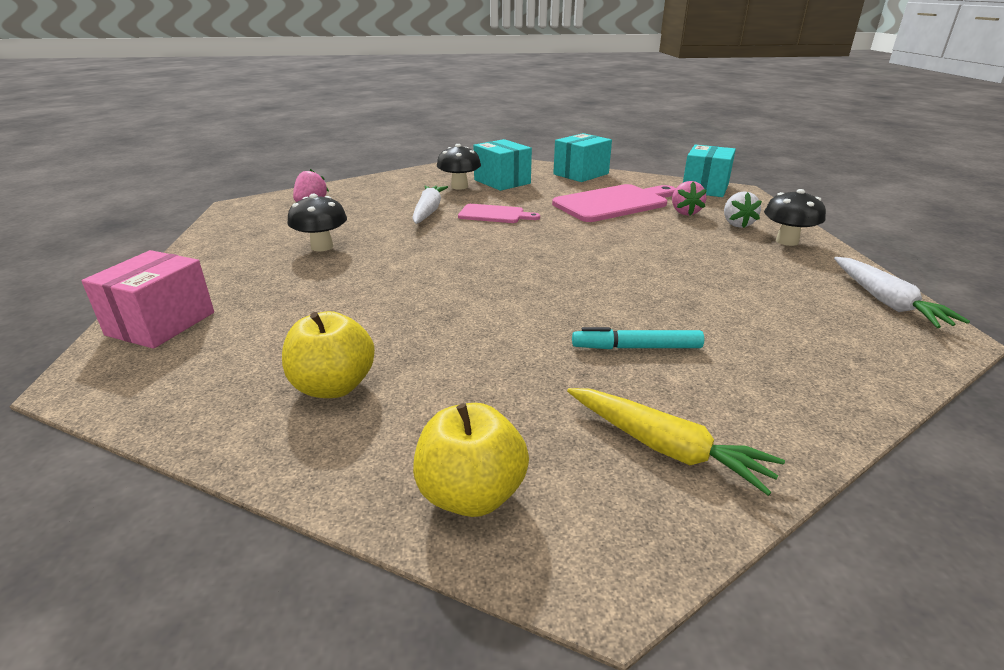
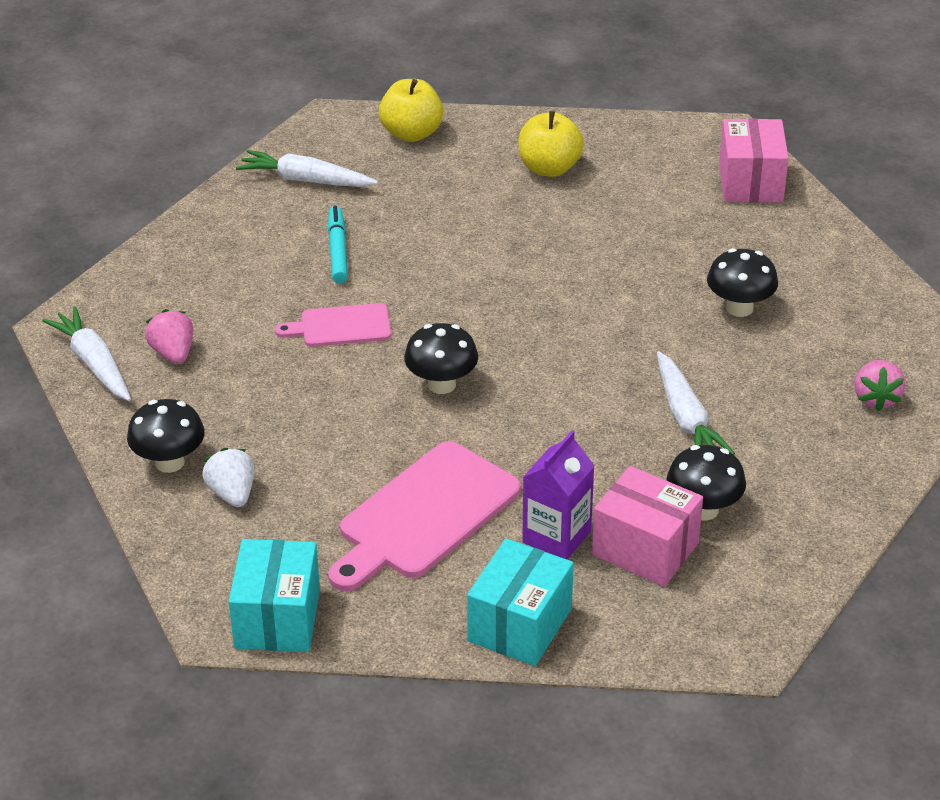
camera: 160 degrees right, 10 degrees up
(494, 214) = (587, 433): pink cutting board -> pink cutting board (341, 326)
(502, 182) = (645, 549): turquoise box -> pink box
(544, 189) = (556, 537): none -> purple carton
(576, 245) = (441, 384): none -> black mushroom
(636, 347) = (338, 250): turquoise marker -> turquoise marker turned 75 degrees counterclockwise
(665, 447) = (306, 180): yellow carrot -> white carrot
(685, 212) = (309, 512): pink strawberry -> pink strawberry (173, 353)

